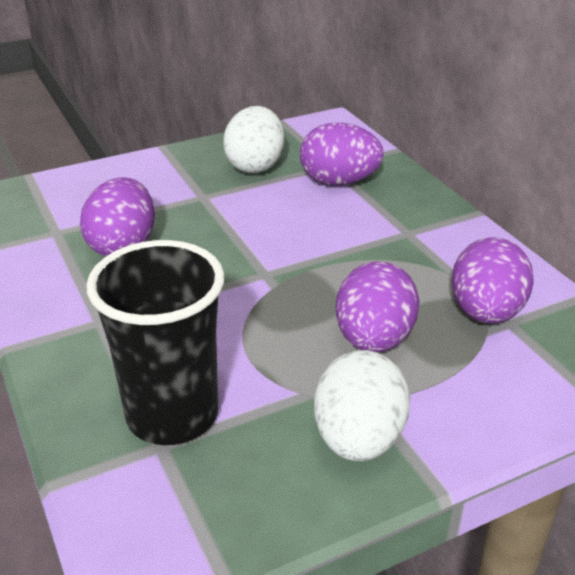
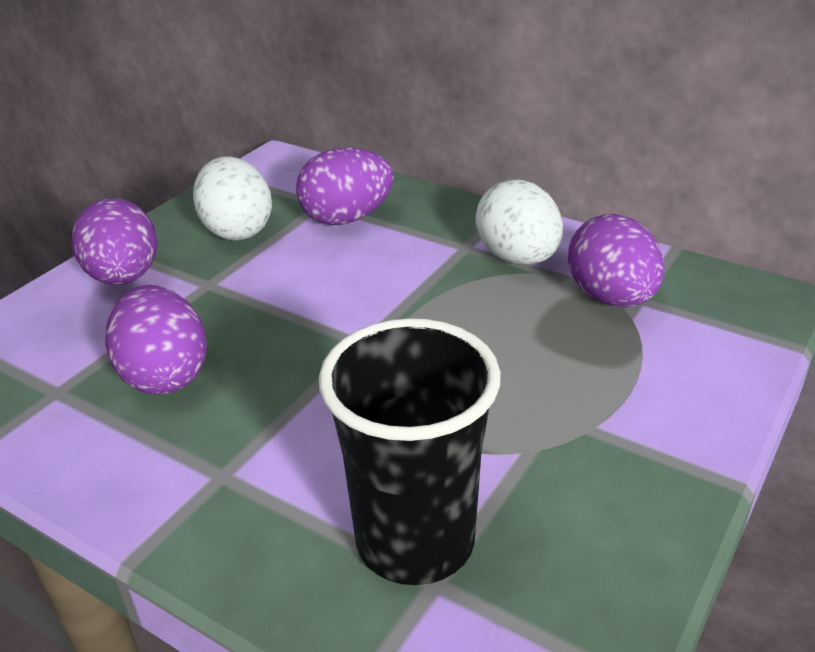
camera: 30 degrees left, 0 degrees up
(358, 439) = (622, 472): white egg -> white egg (517, 258)
(374, 339) = (539, 366): purple egg -> purple egg (124, 277)

